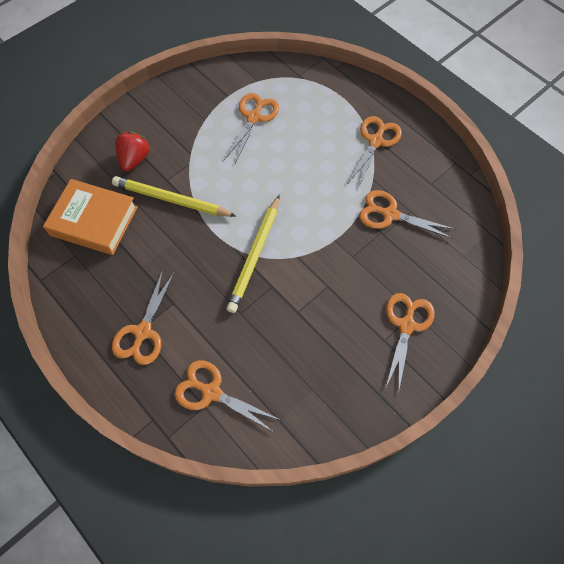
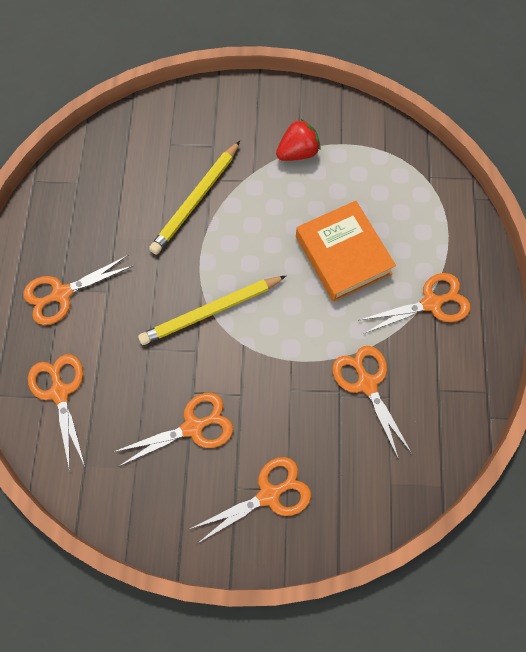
camera: 45 degrees right, 5 degrees up
(94, 221) = (119, 166): orange book -> orange book (343, 255)
(134, 159) = (204, 138): red strawberry -> red strawberry (298, 152)
(171, 200) = (196, 200): yellow pencil -> yellow pencil turned 120 degrees counterclockwise
(254, 117) = (343, 184): orange scissors -> orange scissors (193, 427)

